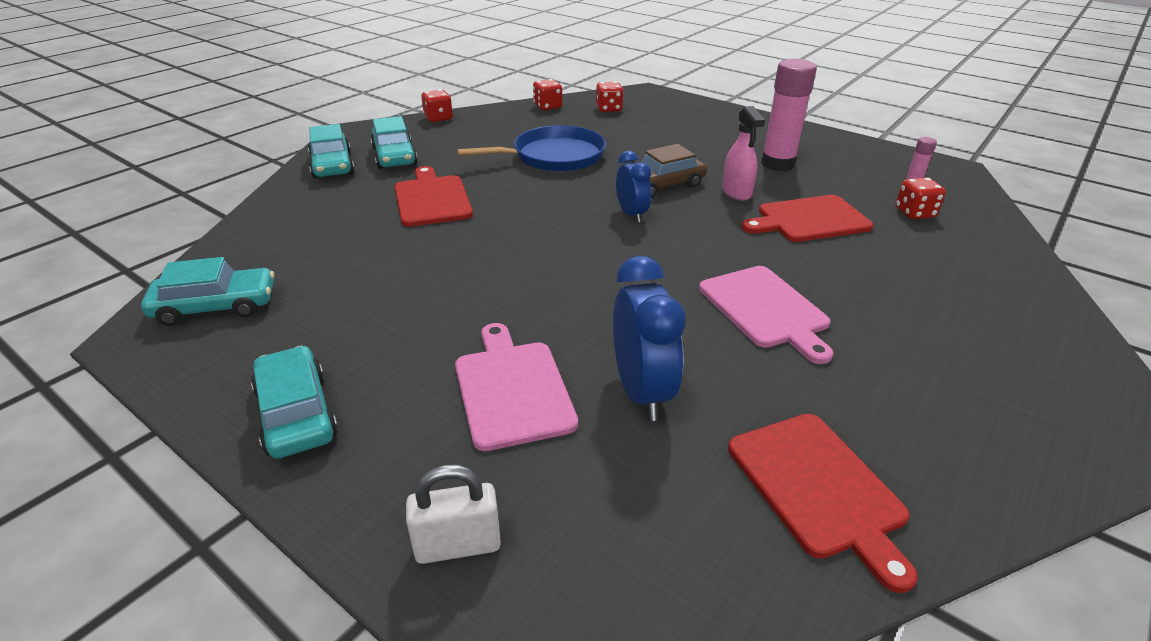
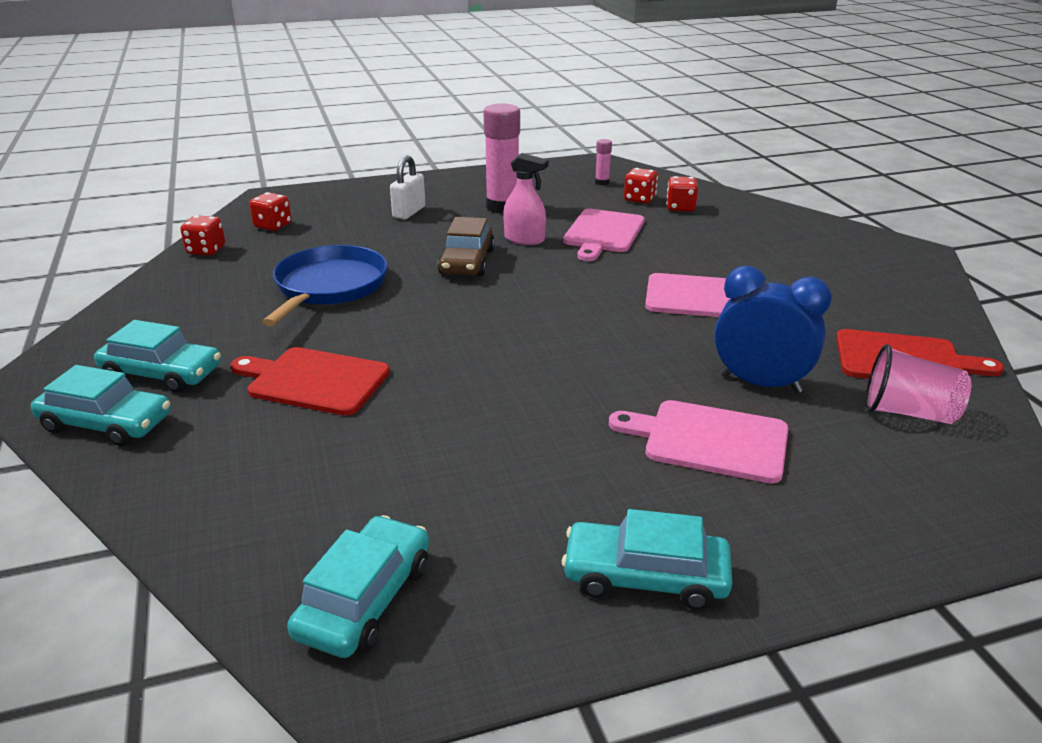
camera: 55 degrees left, 5 degrees down
(438, 118) = (108, 316): red dice -> red dice (680, 208)
(458, 545) = (884, 526): white padlock -> white padlock (409, 212)
(631, 214) = (499, 293): blue clock -> none
(698, 517) = (908, 413): none -> pink cup
(809, 220) = (603, 233): red cutting board -> pink cutting board

